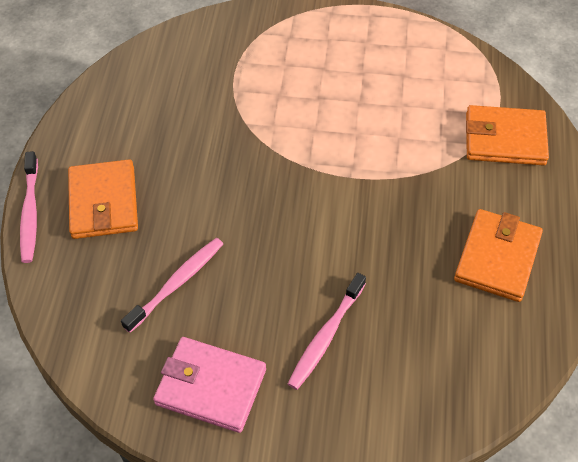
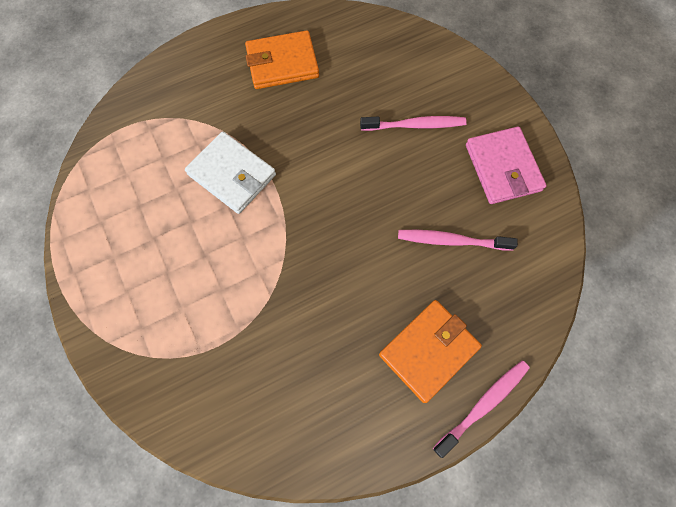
camera: 125 degrees left, 15 degrees up
(385, 151) = (232, 174): none -> white wallet
(505, 139) = (169, 104): orange wallet -> none

